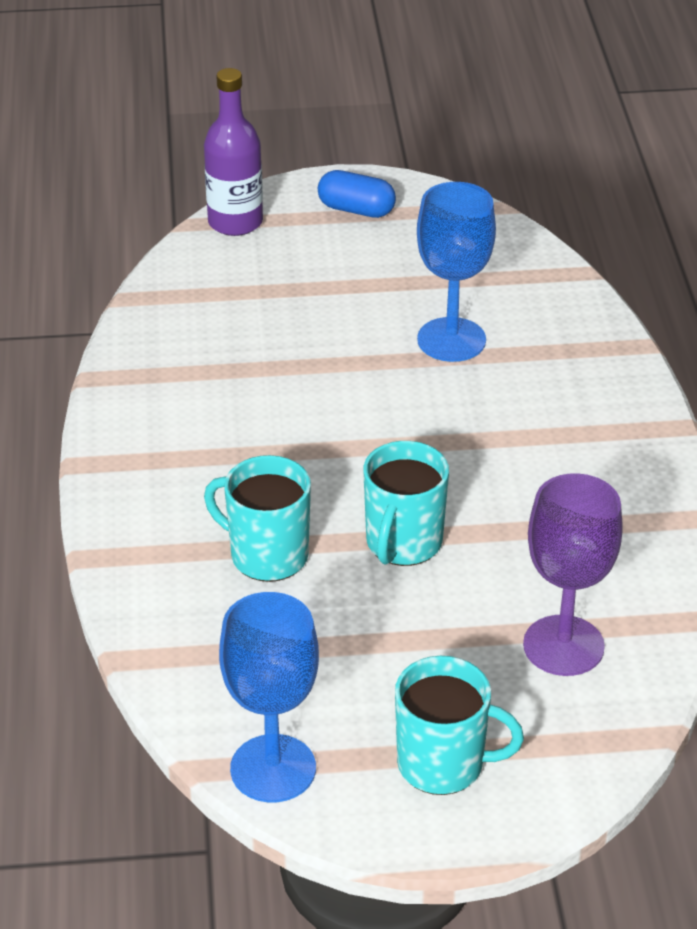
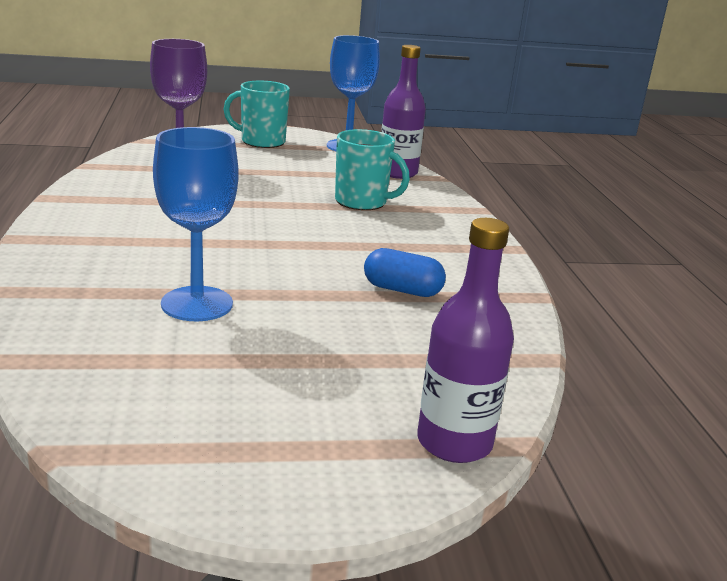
camera: 175 degrees right, 15 degrees down
(193, 664) = (397, 173): none -> purple bottle
(356, 210) = (285, 455): blue capsule -> blue capsule (402, 290)
(403, 543) = (269, 200): turquoise mug -> none

